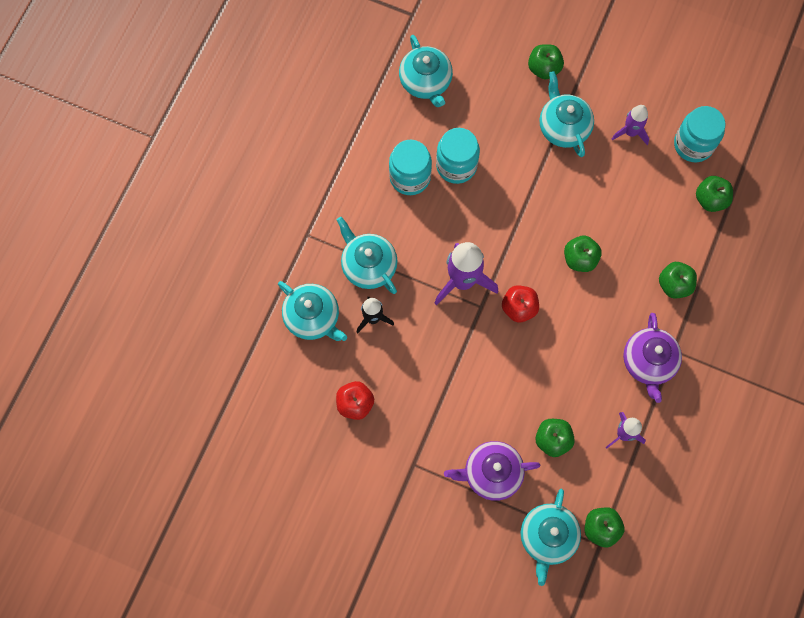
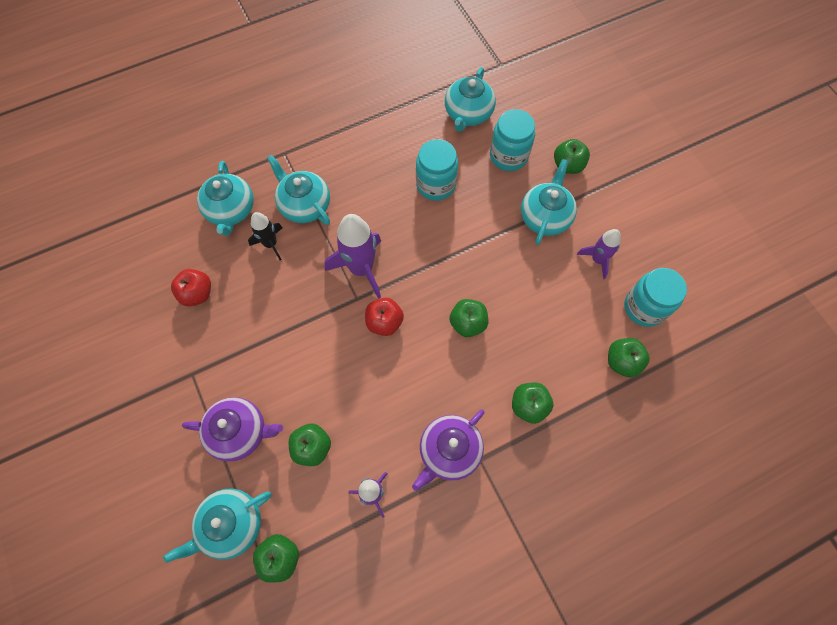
camera: 40 degrees right, 5 degrees down
(368, 265) = (304, 205): turquoise teapot -> turquoise teapot turned 45 degrees counterclockwise
(410, 177) = (394, 168): turquoise jar -> turquoise jar (508, 156)
(491, 473) = (240, 432): purple teapot -> purple teapot turned 150 degrees clockwise

